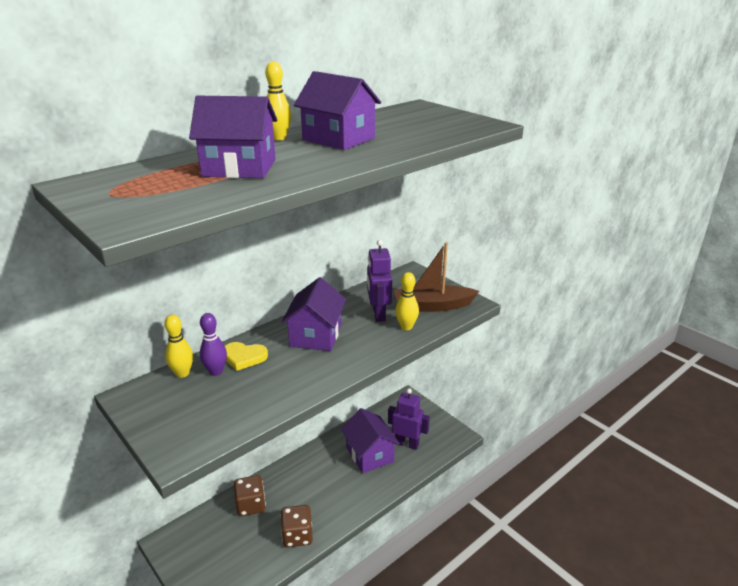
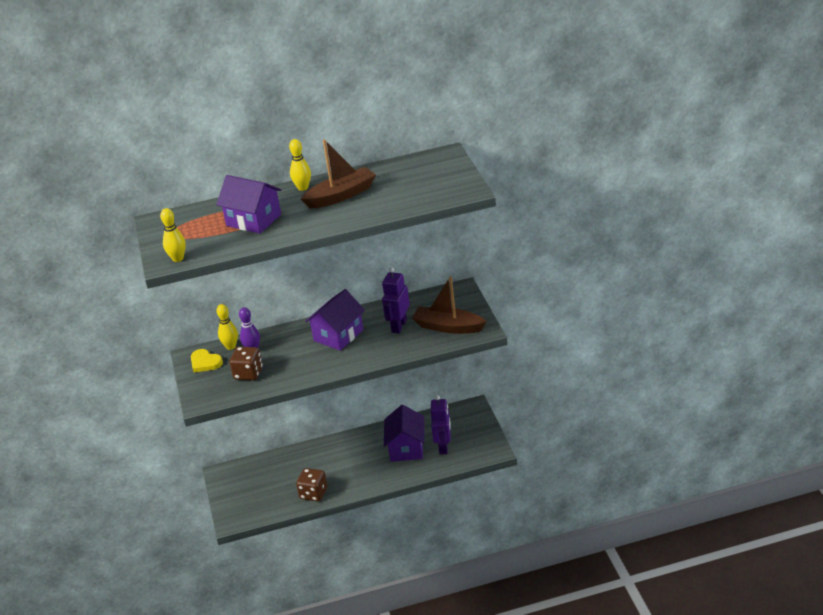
camera: 30 degrees right, 5 degrees up
(244, 357) = (277, 343): yellow heart -> yellow heart (205, 362)
(251, 505) = (291, 463): brown dice -> brown dice (248, 373)
(338, 139) = (341, 195): purple house -> brown boat
(406, 327) = (411, 342): yellow bowling pin -> yellow bowling pin (178, 259)
(407, 443) = (444, 447): purple robot -> purple robot turned 45 degrees clockwise

